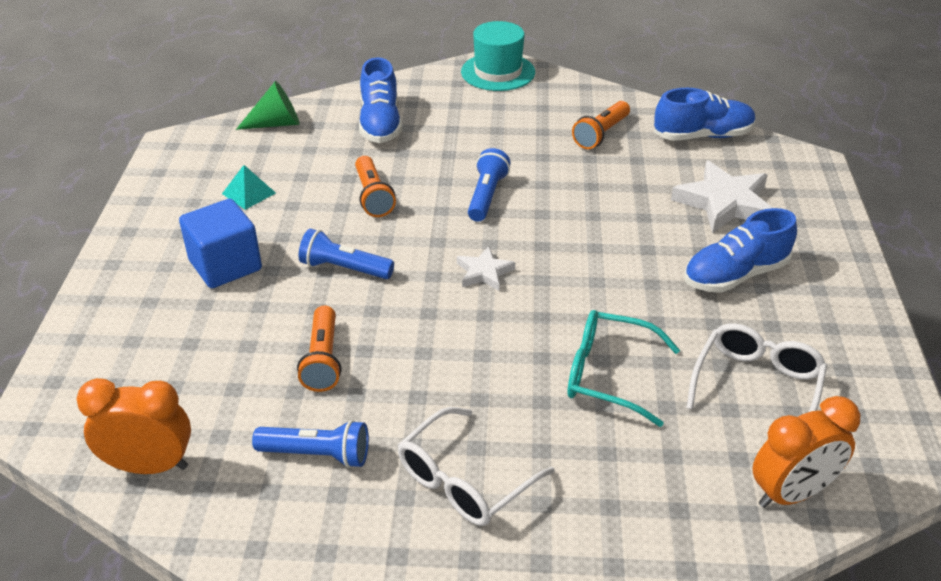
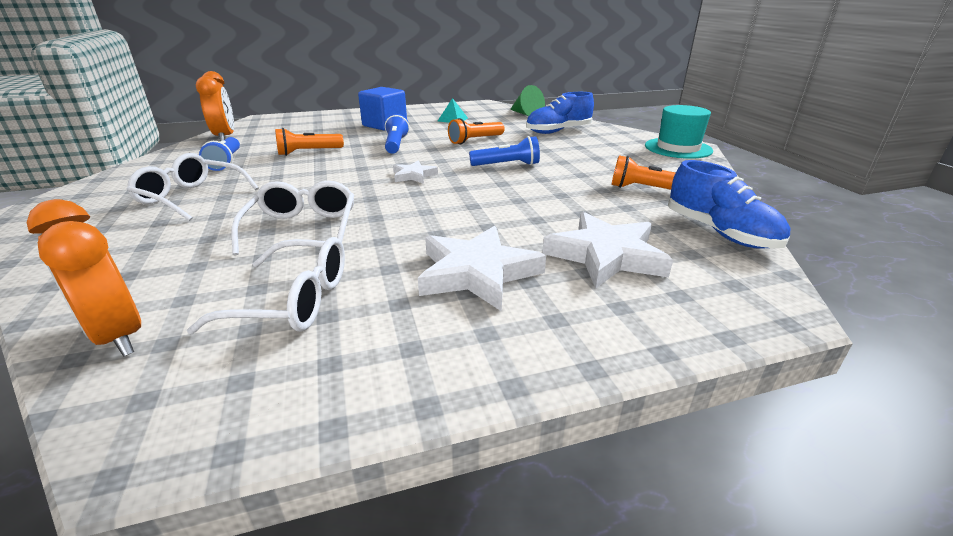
camera: 70 degrees right, 10 degrees down
(608, 375) = (303, 228): turquoise glasses -> white glasses
(735, 275) = (477, 273): blue shoe -> white star

